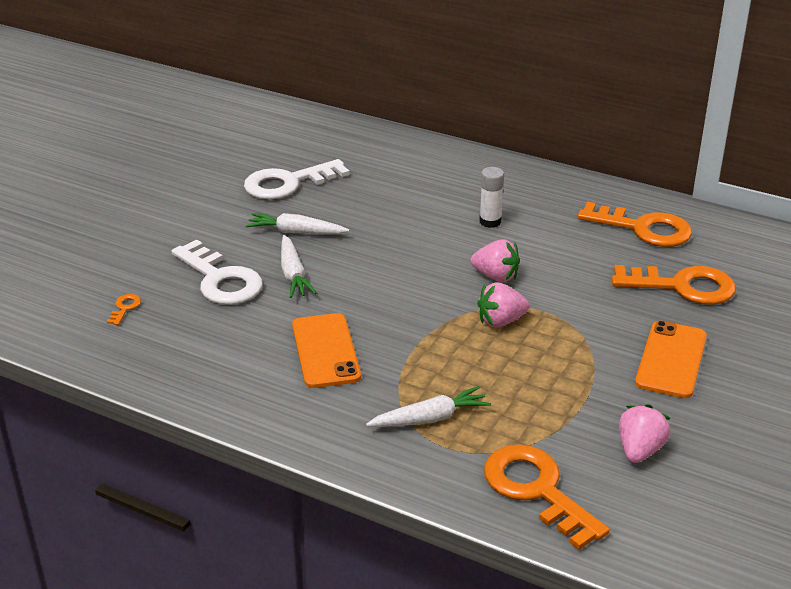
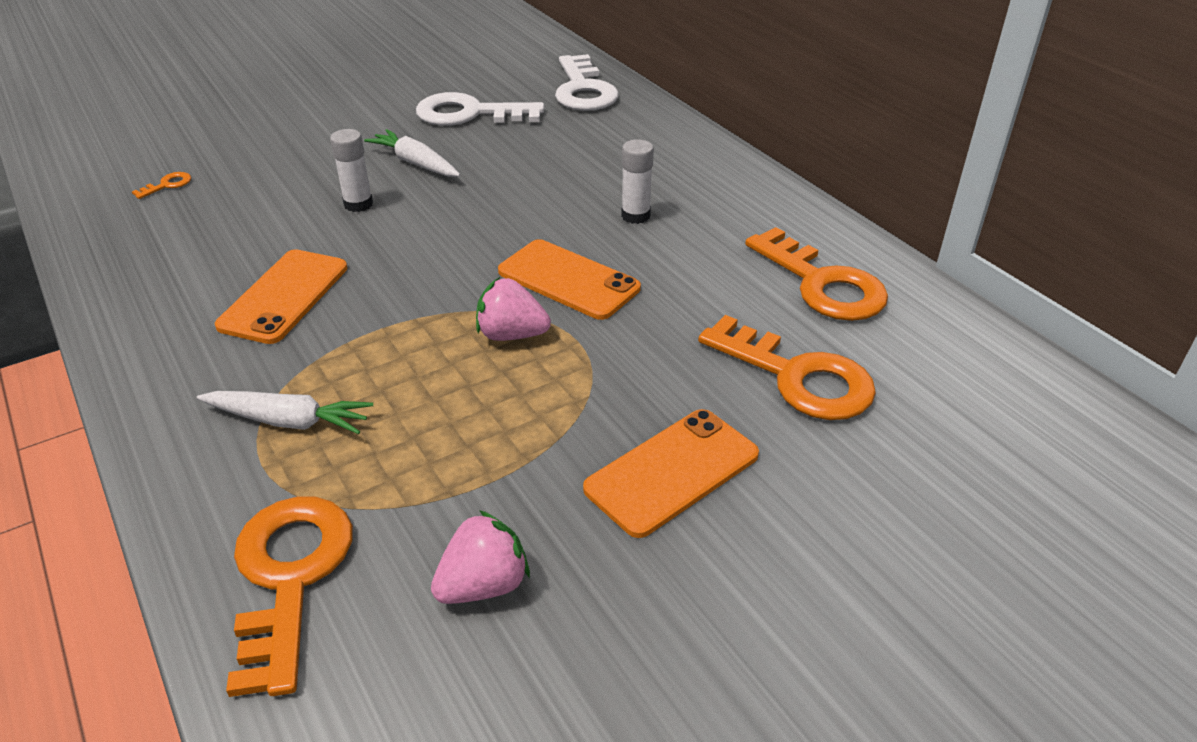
camera: 30 degrees right, 5 degrees up
(220, 280) = (284, 187): white key -> white key (583, 90)
(293, 274) = (358, 204): white carrot -> white glue stick
(496, 276) = (568, 280): pink strawberry -> orange phone

